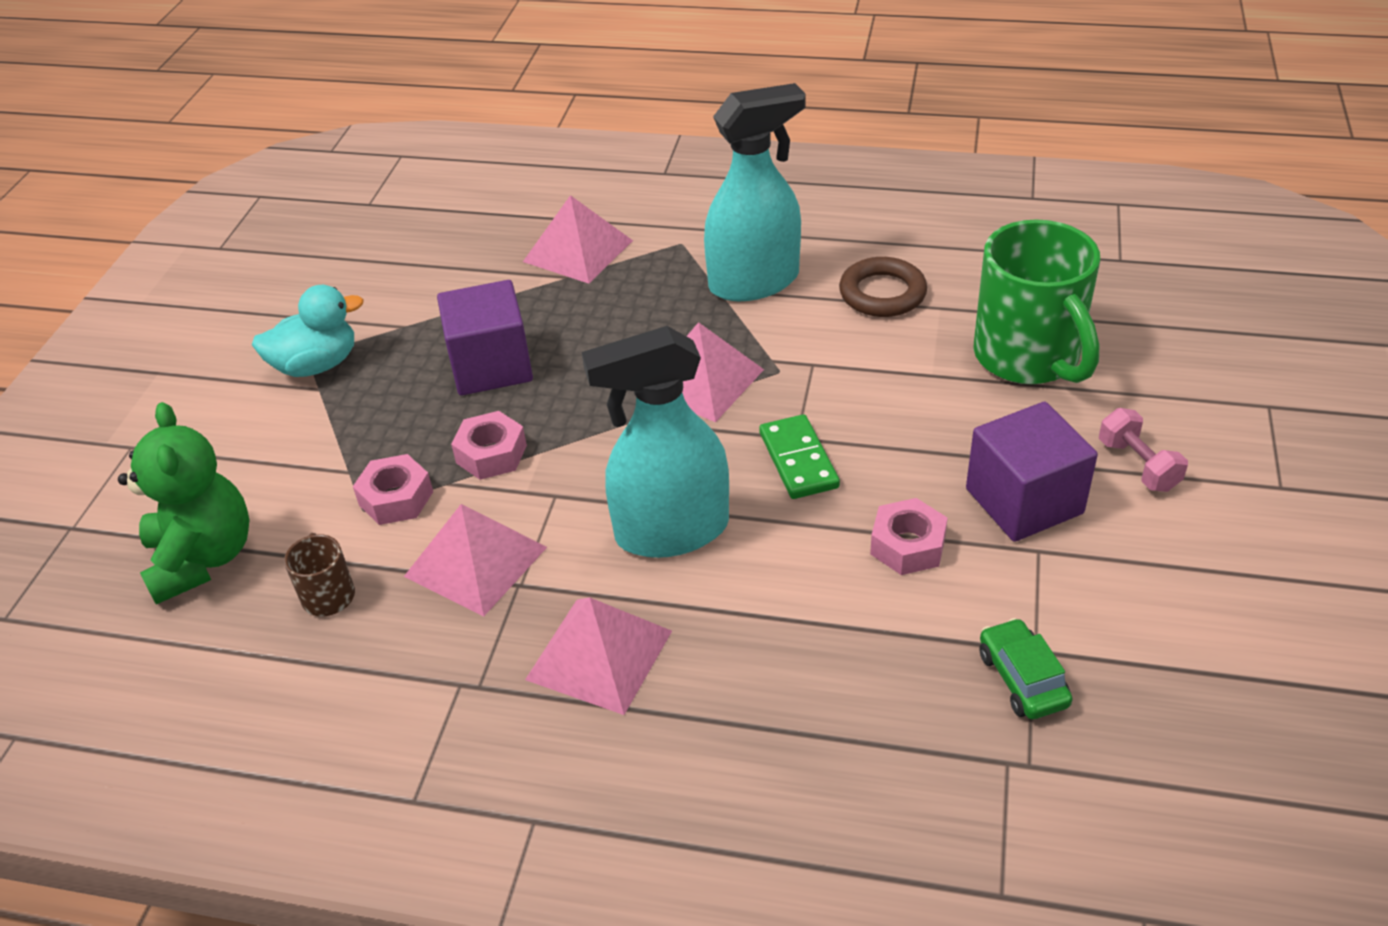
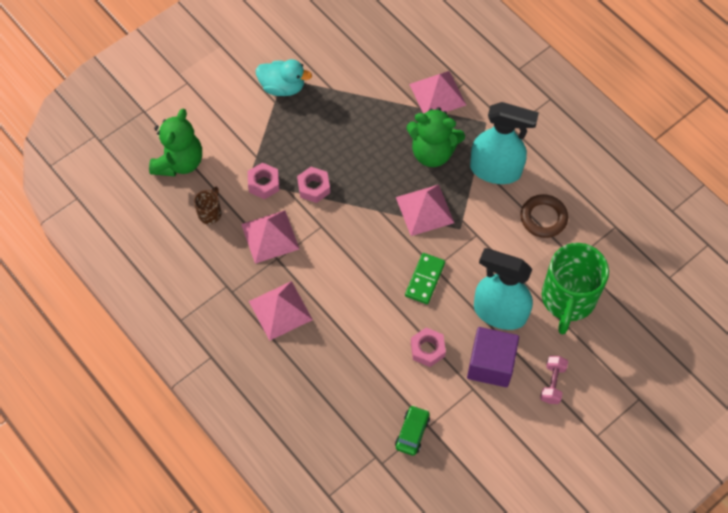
camera: 35 degrees right, 20 degrees up
(491, 366) = (349, 139): purple cube -> none
(640, 312) = (432, 152): none -> green teddy bear
(671, 531) = (349, 276): turquoise spray bottle -> turquoise spray bottle (499, 312)

